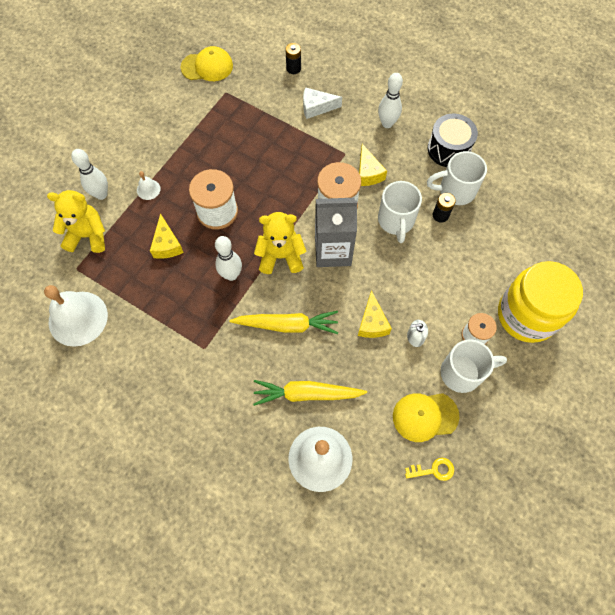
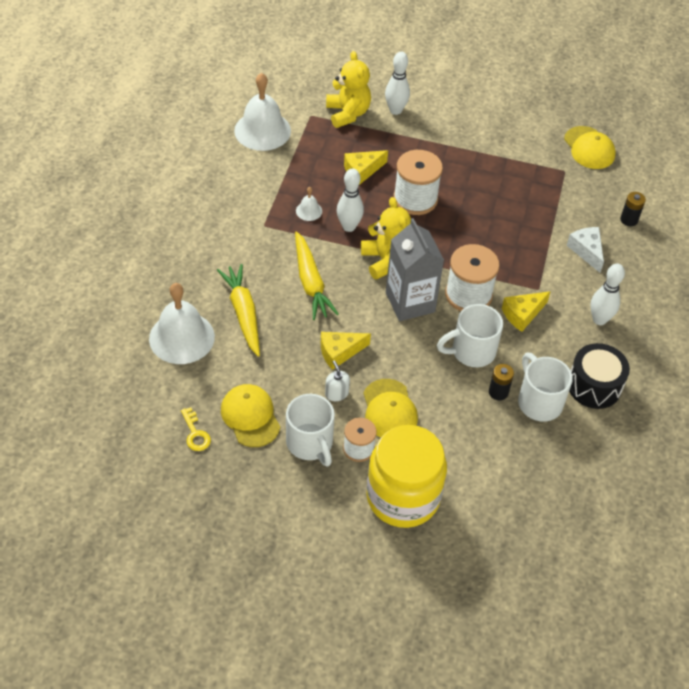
camera: 70 degrees right, 15 degrees down
(148, 189) = (416, 142): white bell -> white bell (309, 211)
(441, 300) = (389, 410): none -> yellow cap

